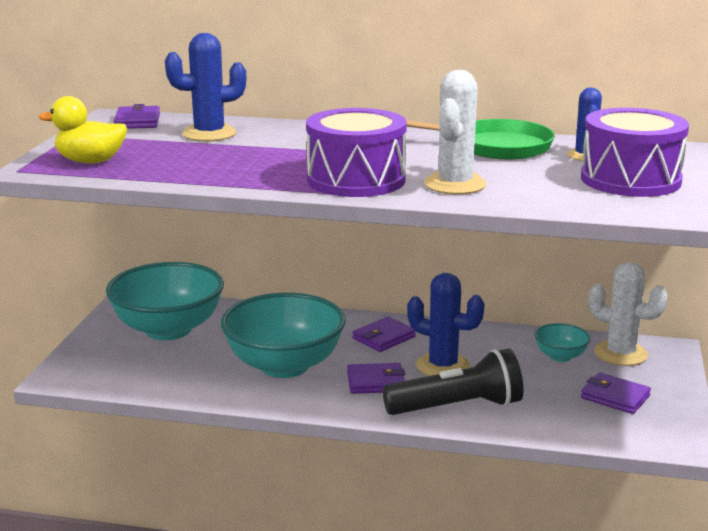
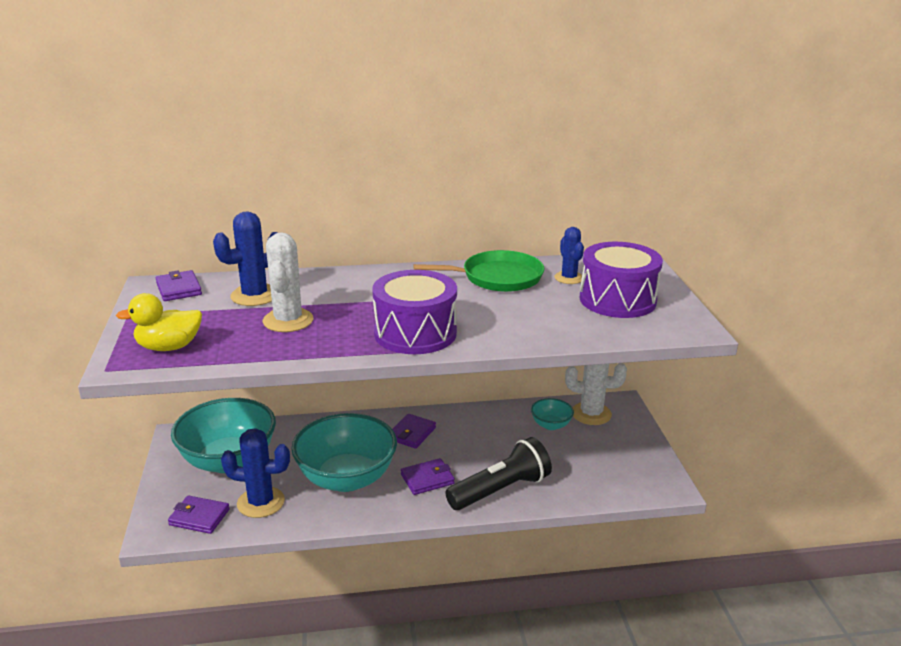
camera: 20 degrees left, 5 degrees up
(443, 366) = (470, 452): blue cactus -> blue cactus (261, 502)
(455, 184) = (495, 326): white cactus -> white cactus (288, 320)
(615, 397) = (606, 455): purple wallet -> purple wallet (199, 517)

